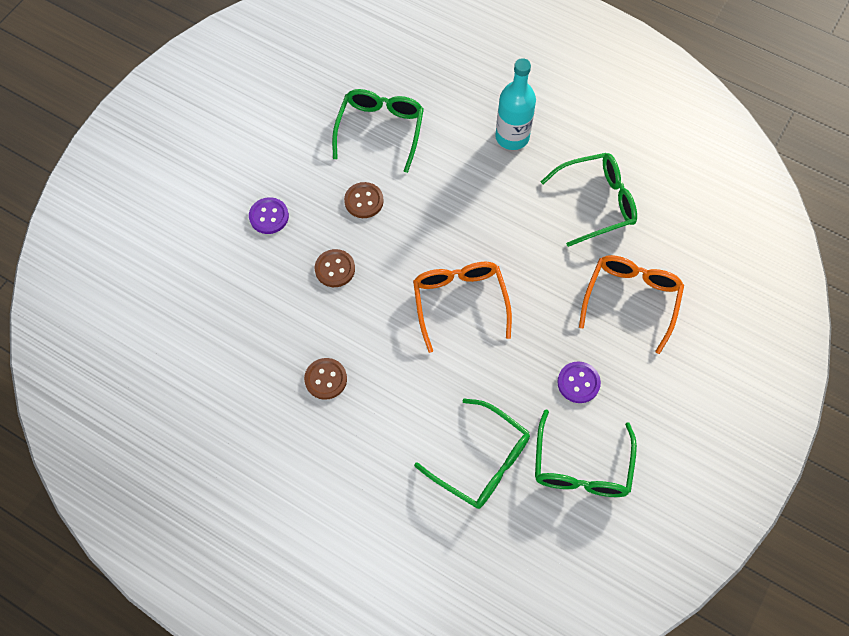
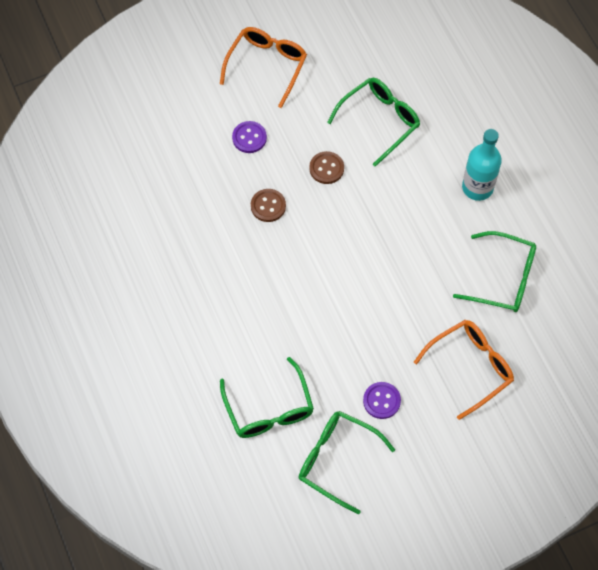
camera: 35 degrees right, 0 degrees up
(326, 379) = (204, 281): brown button -> none
(459, 302) = (340, 287): orange glasses -> orange glasses (267, 65)
(581, 467) = (336, 460): green glasses -> green glasses turned 75 degrees clockwise

